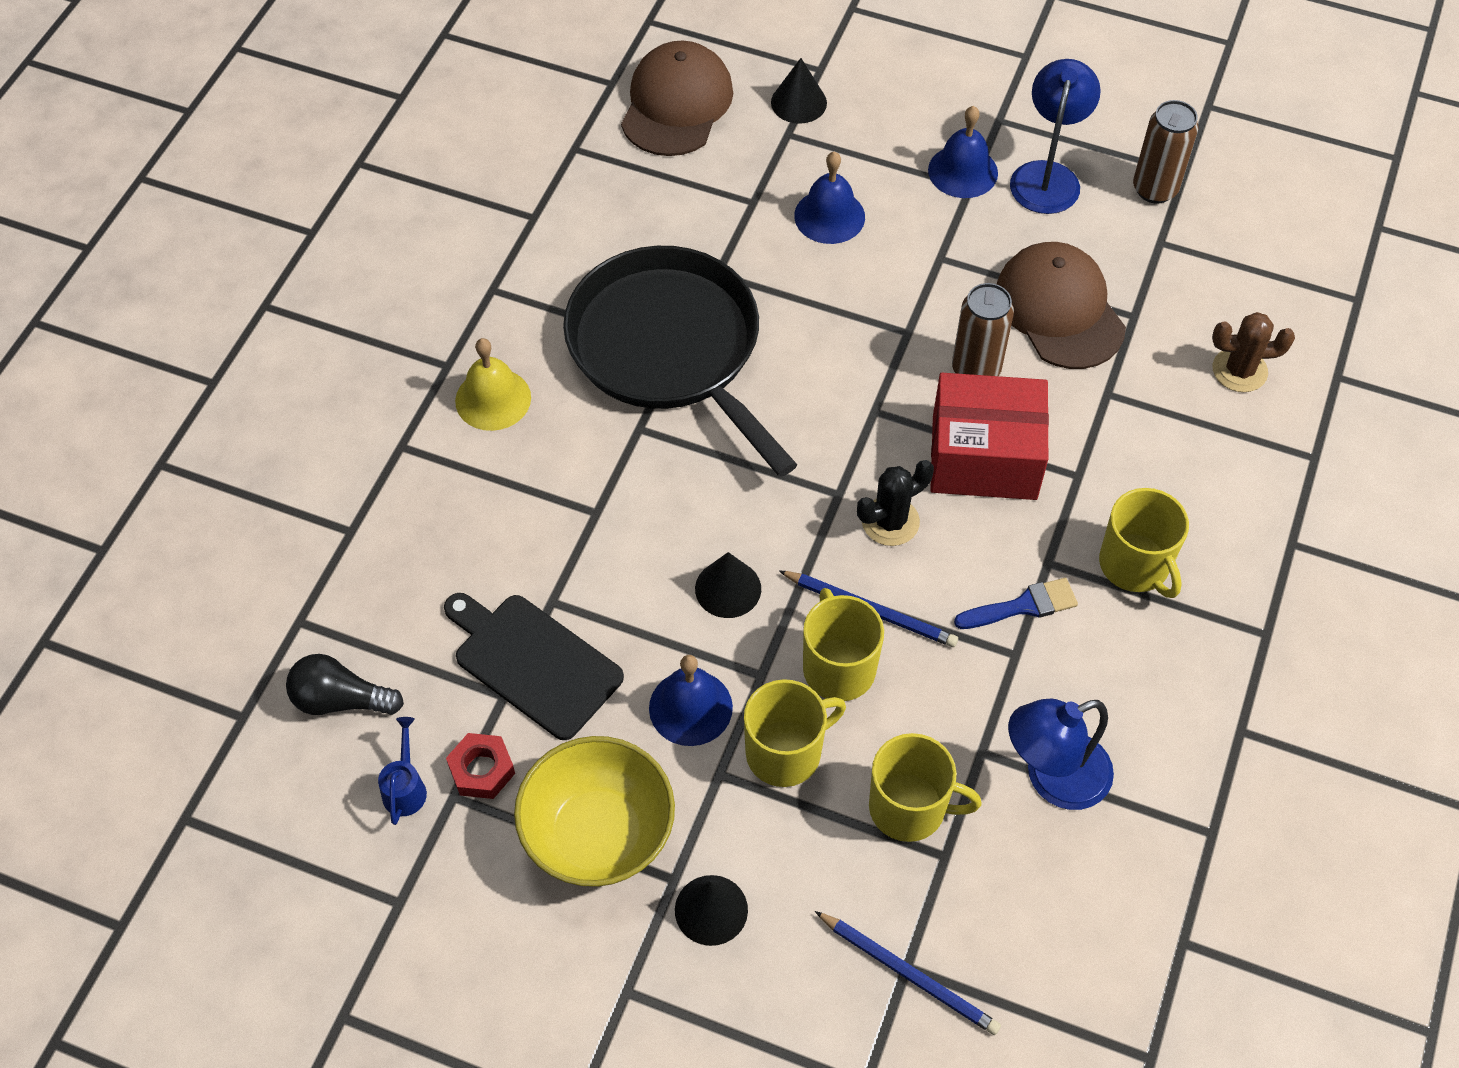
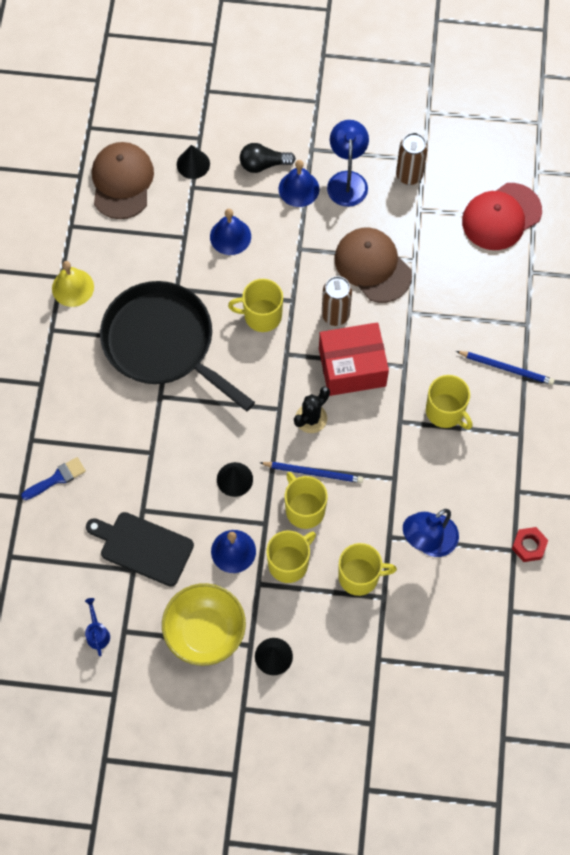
camera: 15 degrees left, 10 degrees up
(341, 700) = (47, 594): black light bulb -> black light bulb (263, 164)
(481, 770) = (134, 613): red nut -> red nut (529, 546)
(493, 399) = (73, 398): yellow bell -> yellow bell (73, 287)
(848, 343) = (261, 315): none -> yellow mug
(909, 974) = (380, 663): blue pencil -> blue pencil (506, 368)
(1023, 606) = (392, 450): blue brush -> blue brush (57, 478)
(1239, 370) = (478, 281): brown cactus -> none
(1302, 282) = (501, 217): none -> red cap

